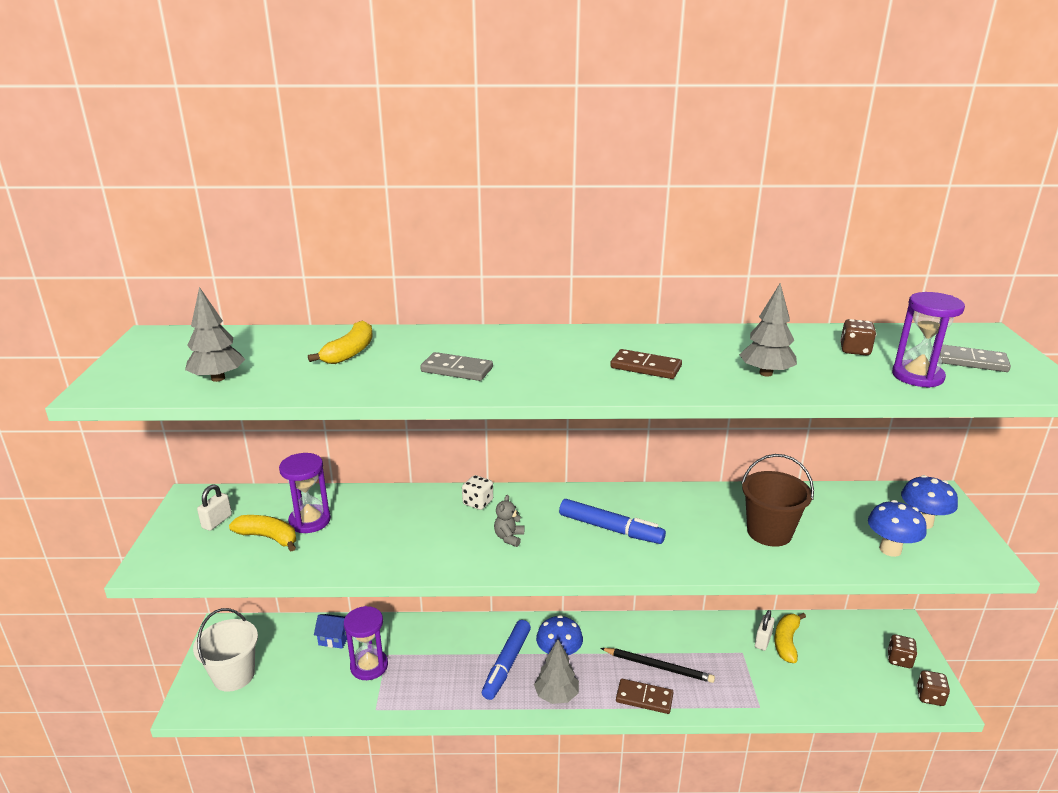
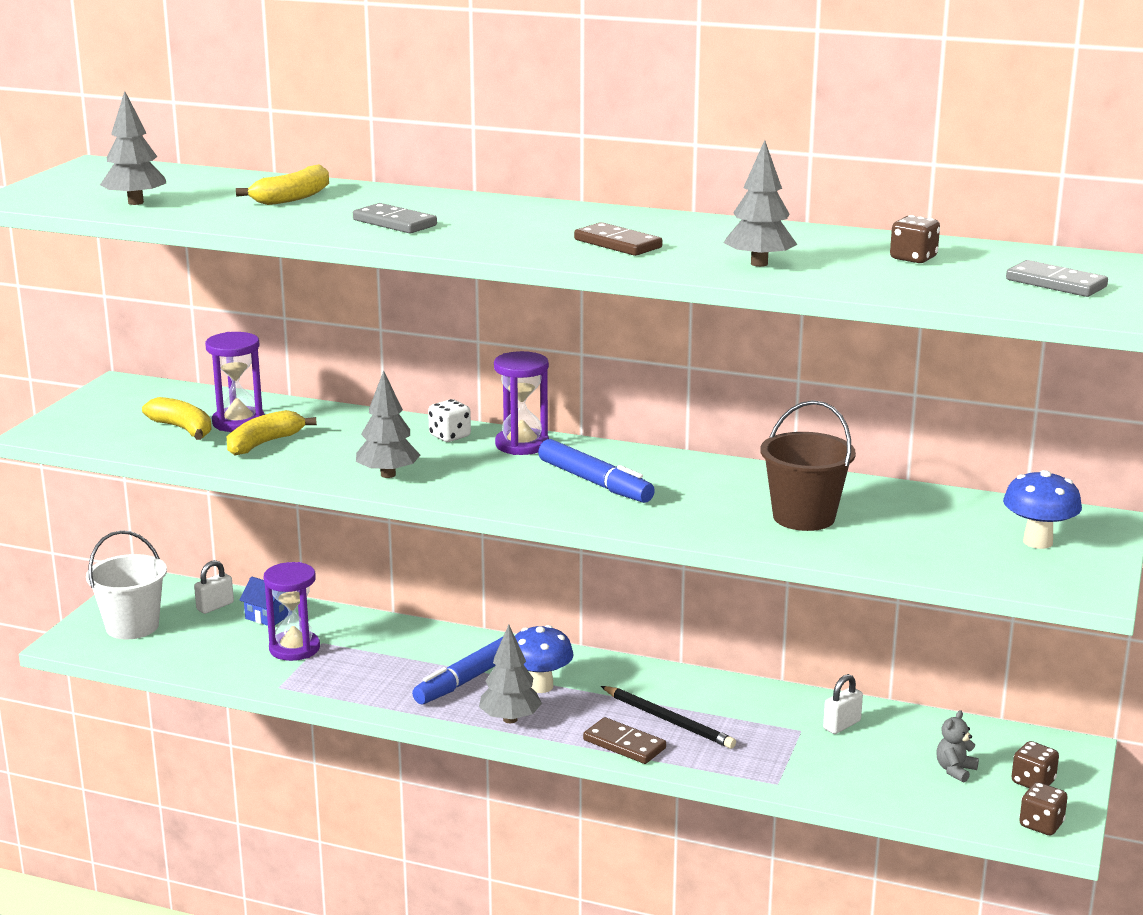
camera: 20 degrees right, 5 degrees down
(217, 521) = (136, 408): white padlock -> white padlock (215, 606)
(459, 554) = (388, 474): none -> grey tree
(509, 537) = (460, 471): grey teddy bear -> grey teddy bear (955, 770)
(786, 642) = (876, 733): yellow banana -> yellow banana (264, 443)
(890, 549) = (955, 557): blue mushroom -> none
(917, 376) = (954, 287): purple hourglass -> purple hourglass (522, 445)

